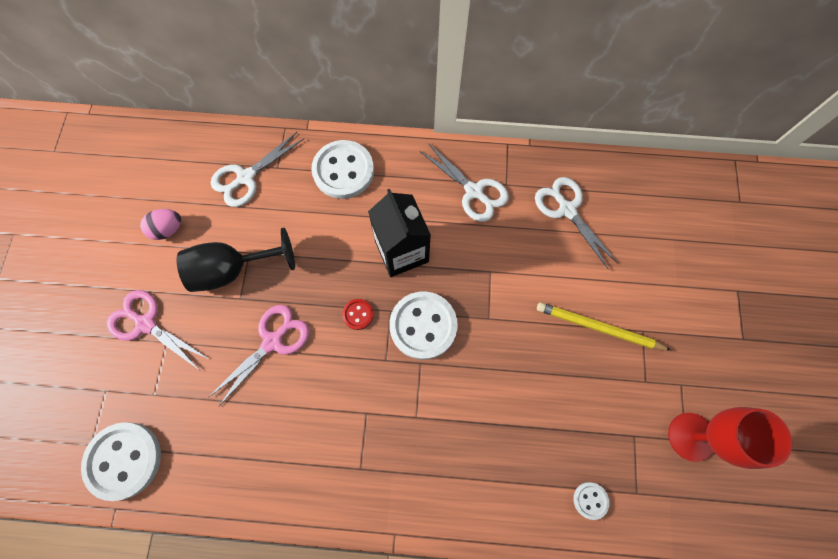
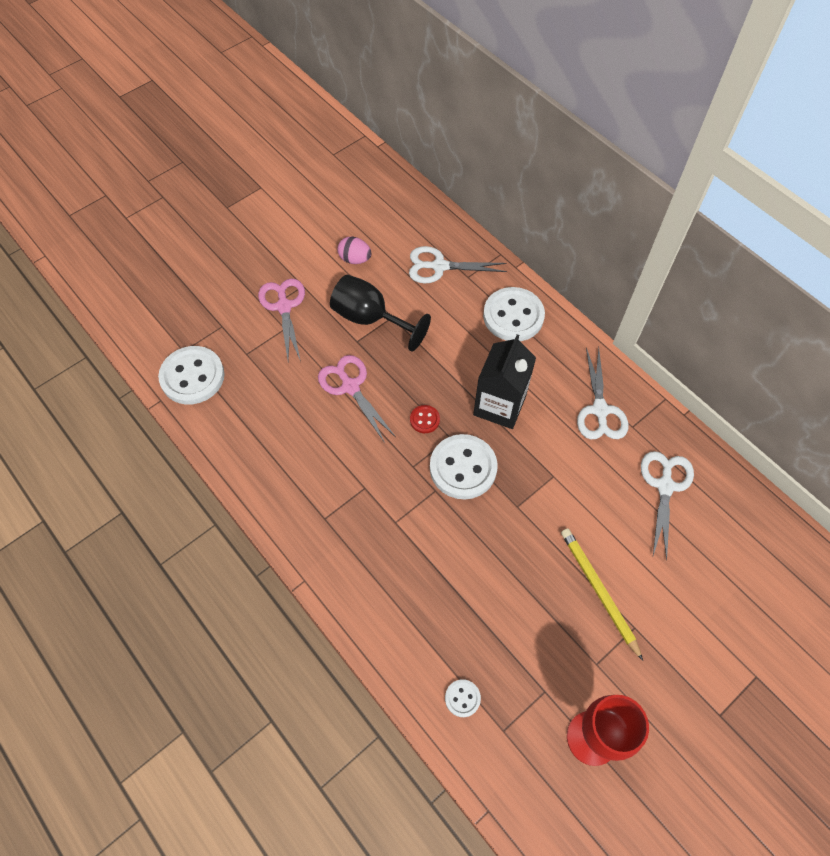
camera: 45 degrees right, 10 degrees down
(273, 341) = (350, 386): pink scissors -> pink scissors turned 120 degrees counterclockwise

